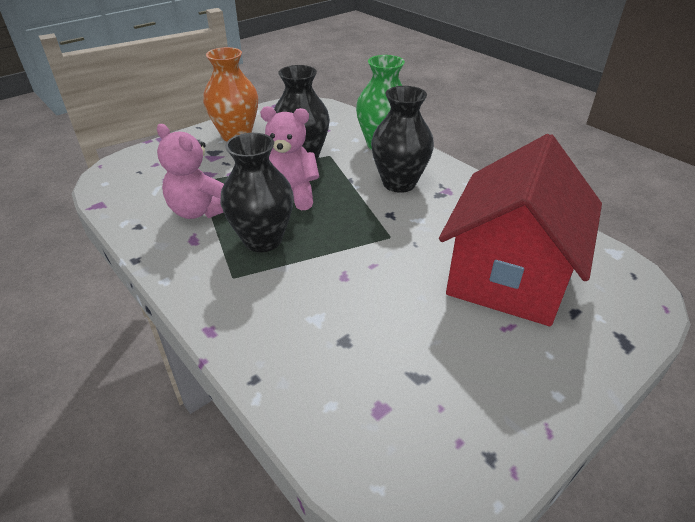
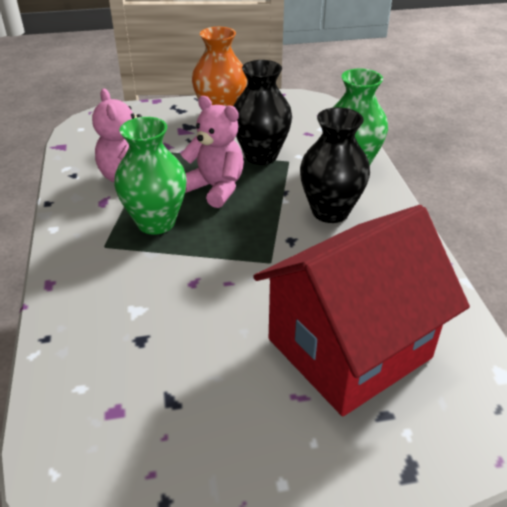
camera: 30 degrees right, 0 degrees up
(263, 240) = (156, 222): black vase -> green vase

